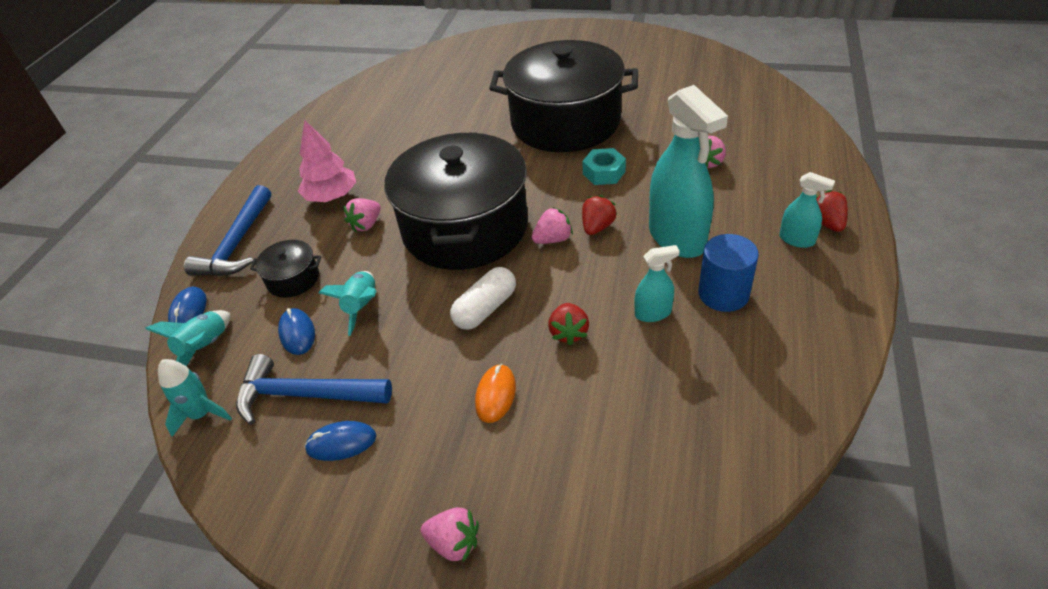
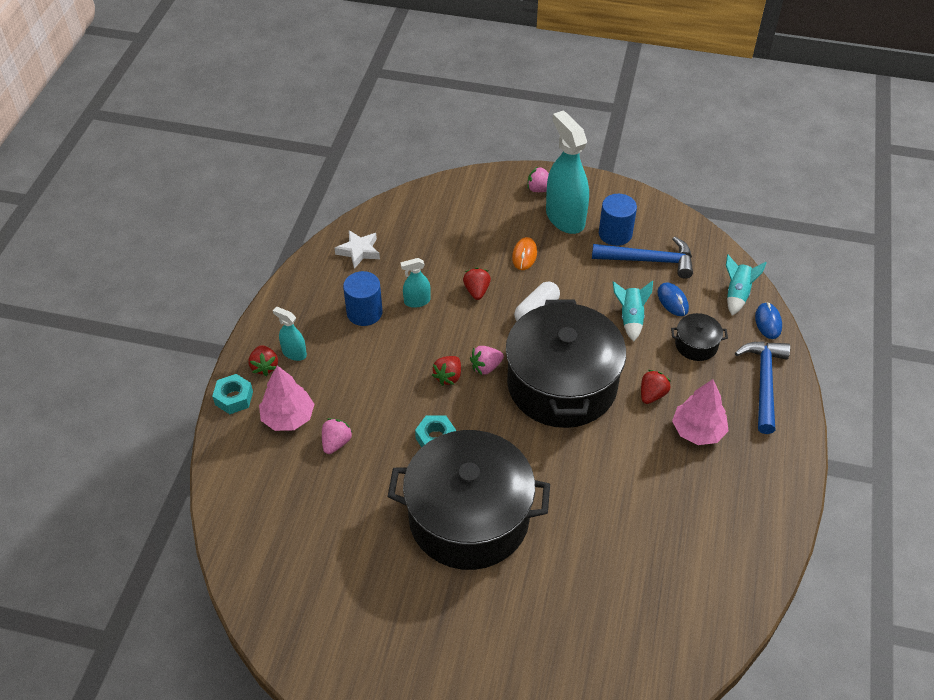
camera: 175 degrees right, 5 degrees up
(202, 414) = (713, 252): turquoise rocket -> none
(341, 443) = (615, 234): blue mouse -> blue cylinder
(366, 225) = (652, 394): pink strawberry -> red strawberry
(677, 238) = (385, 361): turquoise spray bottle -> turquoise spray bottle (565, 218)
(766, 389) = (359, 251): none -> white star
(770, 179) = (288, 417): none -> pink tree
(843, 191) = (234, 398): none -> turquoise nut

